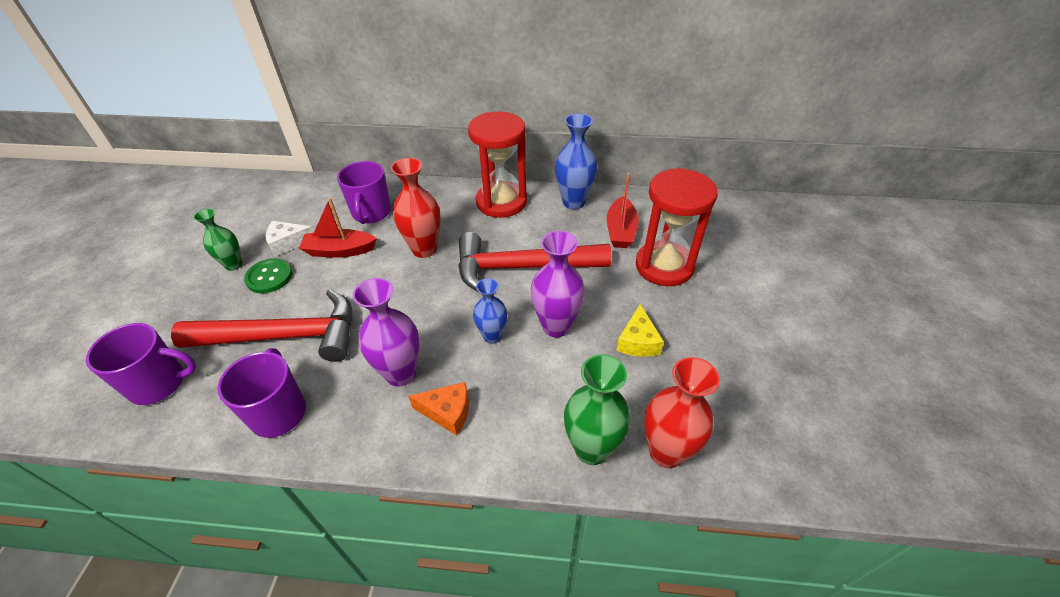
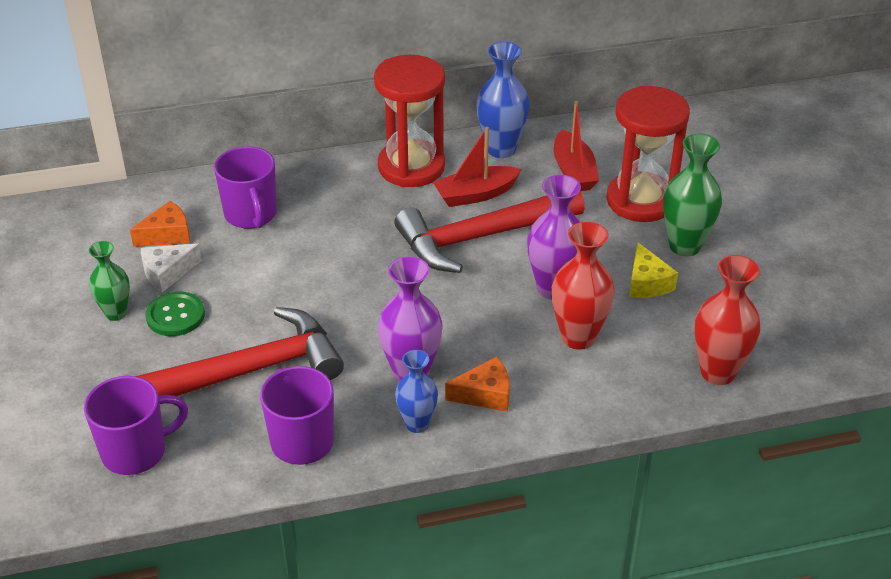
camera: 20 degrees left, 5 degrees down
(308, 215) = (167, 235): none -> orange cheese
(339, 250) = (243, 267): red boat -> red boat (475, 194)
(424, 249) = (350, 242): red vase -> red vase (578, 337)
(492, 336) = (489, 314): blue vase -> blue vase (417, 424)
(591, 449) = (647, 388): green vase -> green vase (685, 246)

